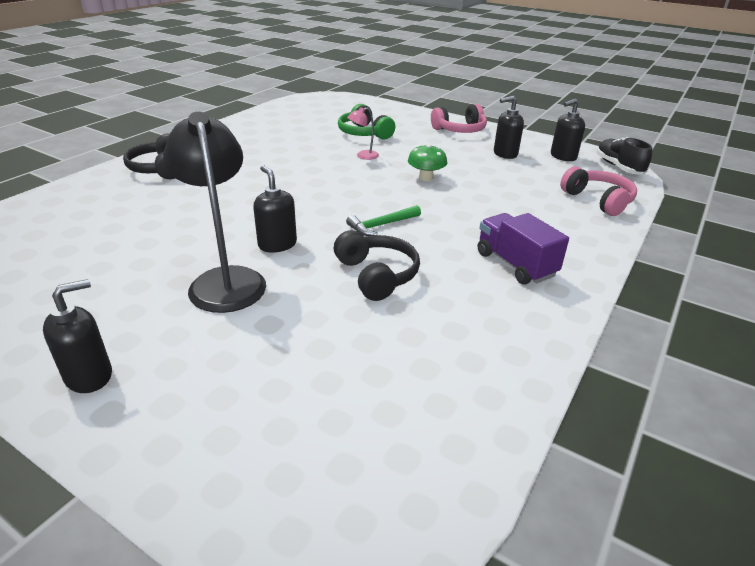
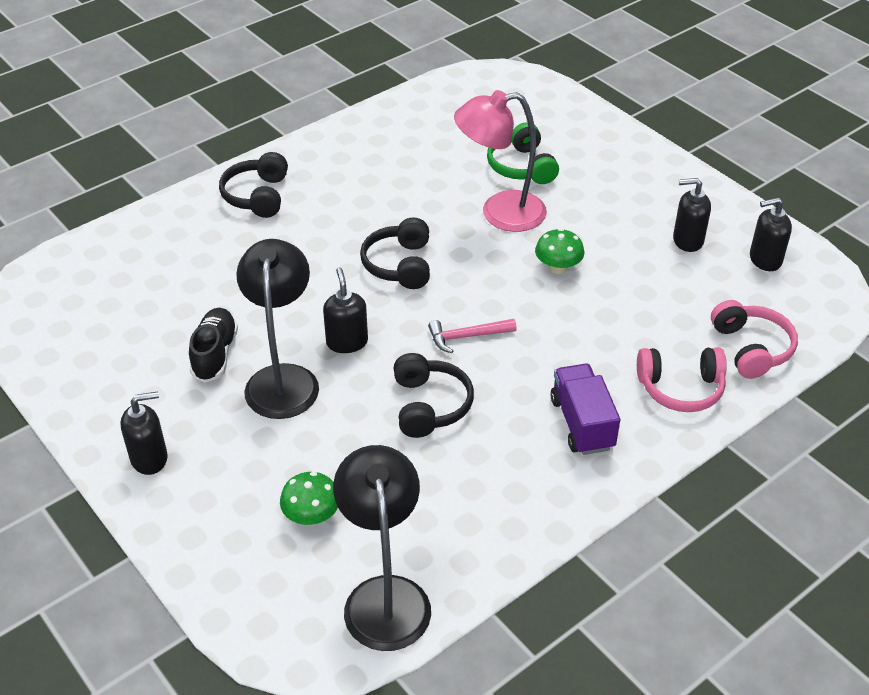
camera: 20 degrees right, 10 degrees up
(300, 192) = (399, 265): none -> black headphones
(303, 391) = (312, 516): none -> green mushroom
(363, 156) = (500, 213): pink lamp -> pink lamp, size x2.27
(381, 225) = (466, 337): green hammer -> pink hammer
(426, 454) = (385, 596): none -> black lamp
(460, 130) = (655, 180): pink headphones -> pink headphones (680, 388)
(618, 167) = (828, 294): black shoe -> black shoe (215, 354)

